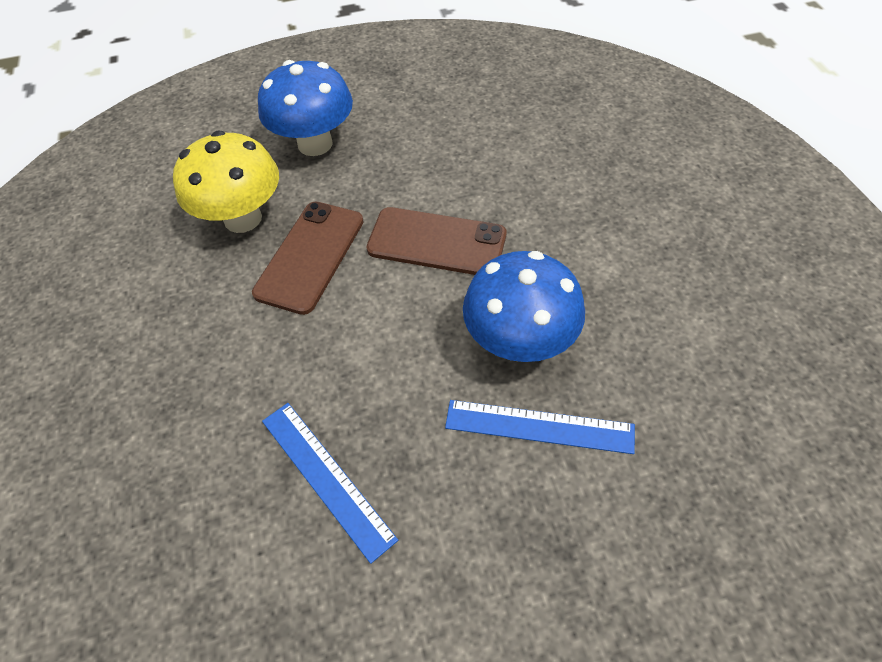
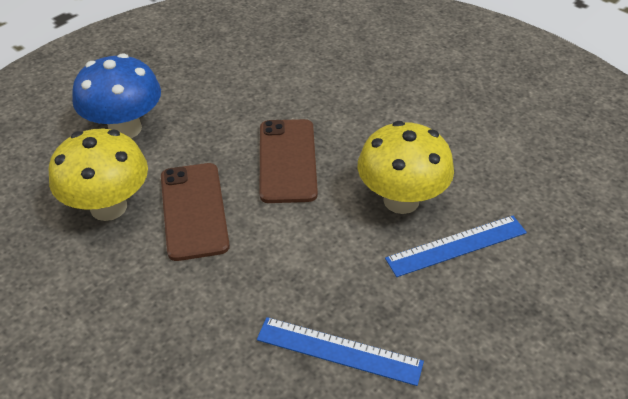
camera: 35 degrees left, 10 degrees down
(436, 242) = (287, 160): brown phone -> brown phone turned 75 degrees counterclockwise
(519, 342) = (401, 200): blue mushroom -> yellow mushroom

